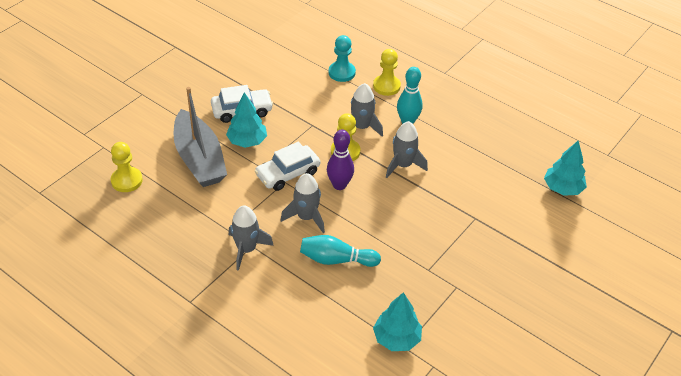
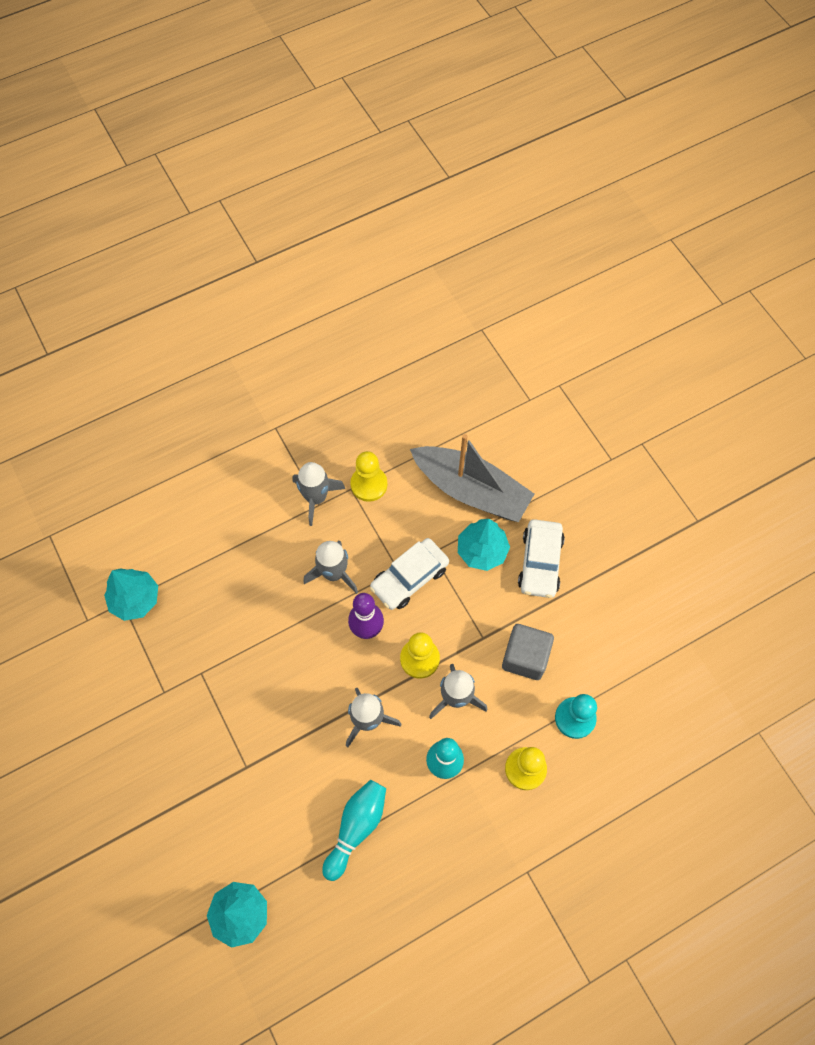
camera: 115 degrees right, 20 degrees up
(127, 180) = (466, 410): yellow pawn -> yellow pawn (369, 484)
(199, 159) = (471, 490): grey boat -> grey boat turned 150 degrees counterclockwise
(288, 173) = (409, 578): white car -> white car turned 120 degrees counterclockwise
(314, 102) = (525, 657): none -> grey cube
(336, 260) = (260, 581): turquoise bowling pin -> turquoise bowling pin (356, 827)

